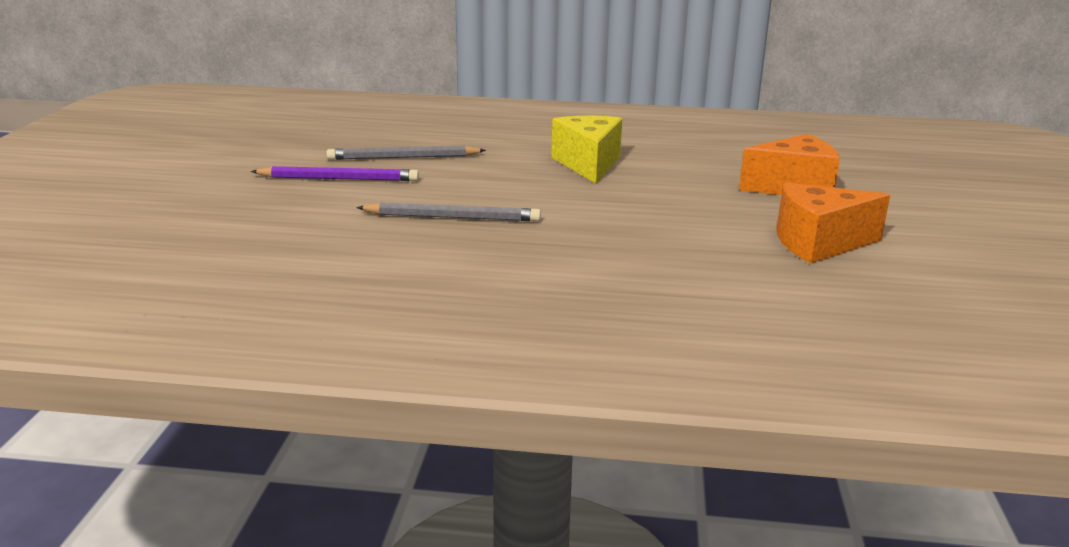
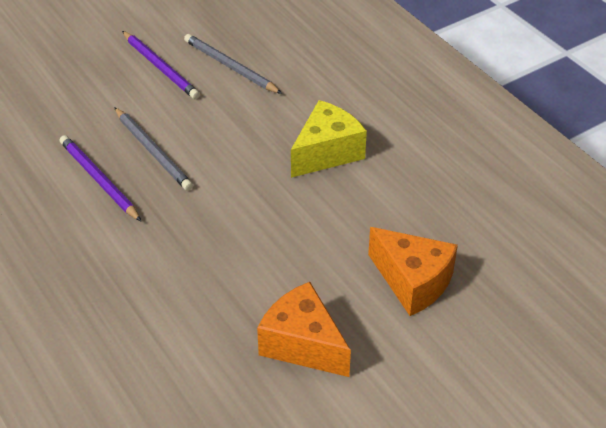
camera: 50 degrees right, 20 degrees up
(446, 251) = (99, 180): none -> purple pencil

